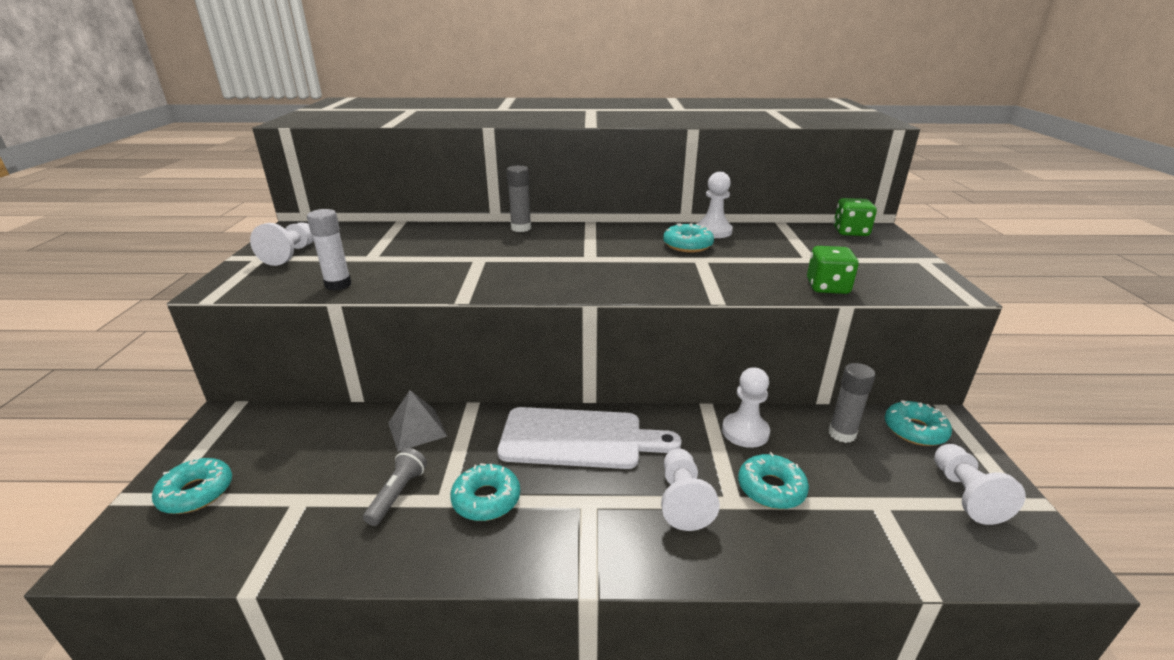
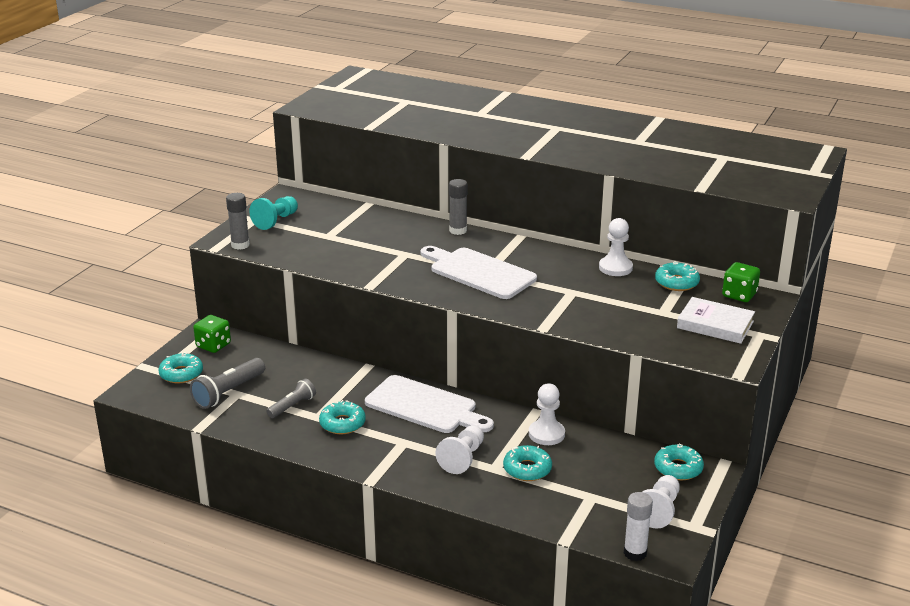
camera: 25 degrees right, 0 degrees up
(286, 501) = (228, 392): none -> grey flashlight
(291, 254) = (276, 221): white pawn -> turquoise pawn
(338, 284) = (296, 255): white glue stick -> white glue stick (635, 553)
(417, 429) = (322, 372): grey pyramid -> none
(582, 260) = (478, 272): none -> white cutting board
(687, 245) = (576, 277): turquoise donut -> turquoise donut (676, 283)
(827, 287) = (640, 338): green dice -> green dice (213, 345)
(842, 434) = (617, 455): grey glue stick -> grey glue stick (240, 245)
(873, 260) = (715, 325): none -> white book

